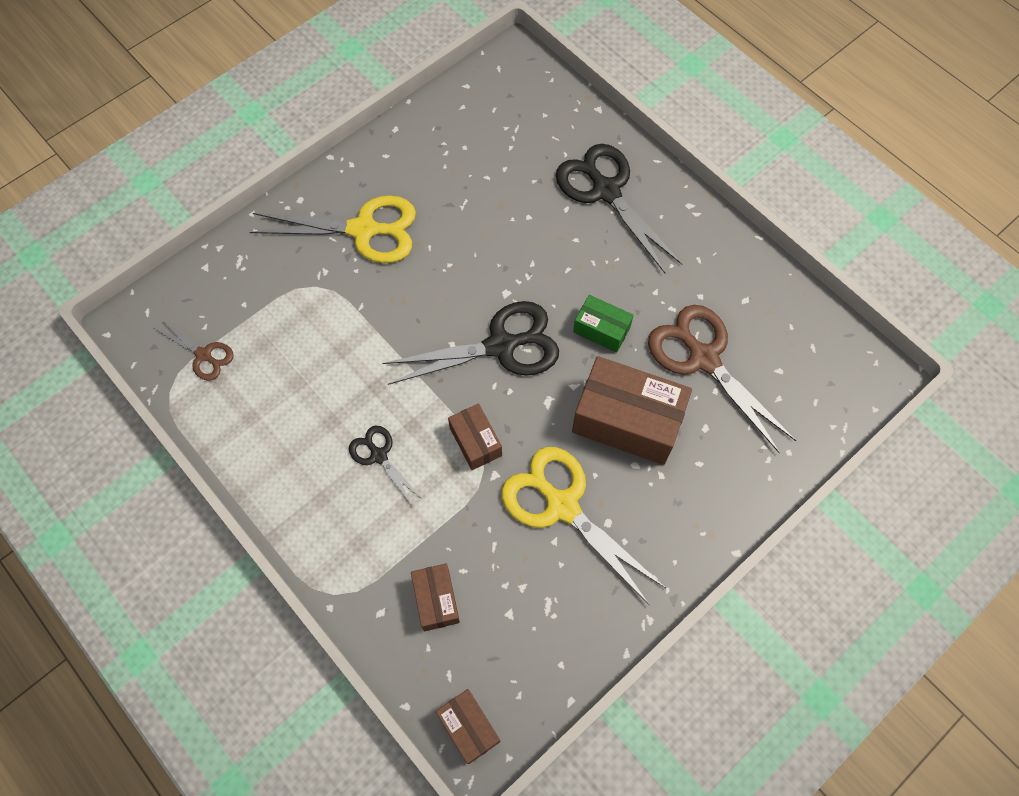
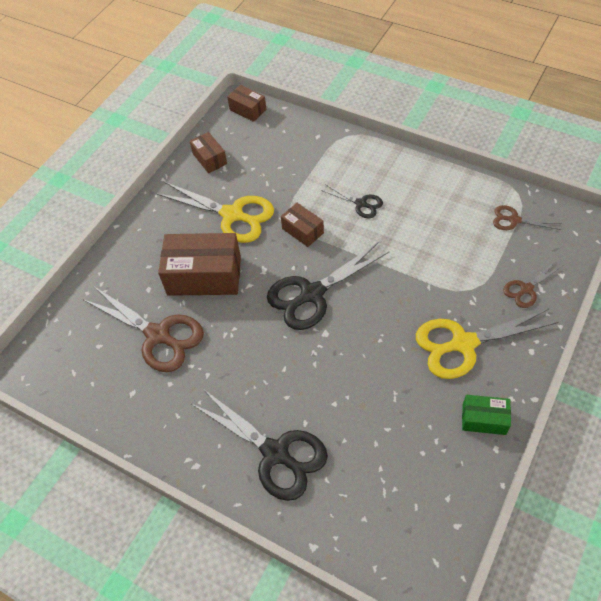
camera: 165 degrees right, 10 degrees down
(256, 264) = (526, 289): none -> brown scissors
(436, 600) = (289, 150): brown box -> brown box (209, 159)
(601, 330) = (241, 330): green box -> green box (484, 419)

